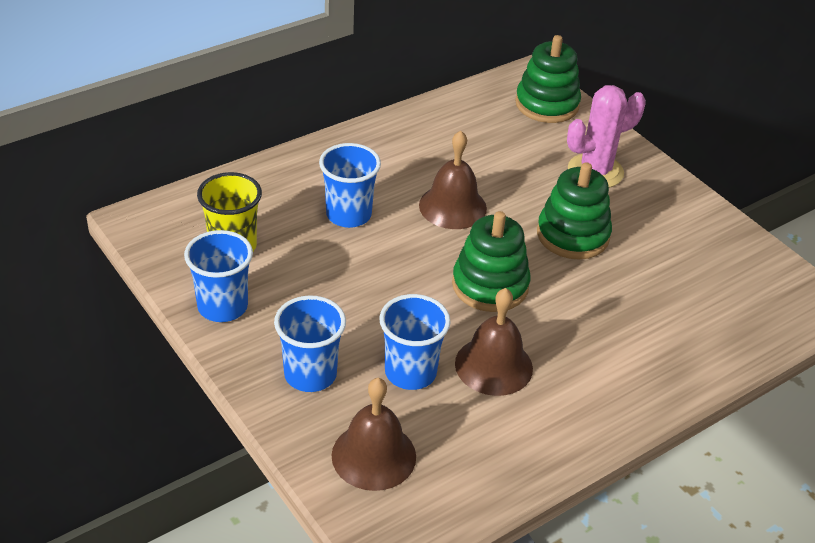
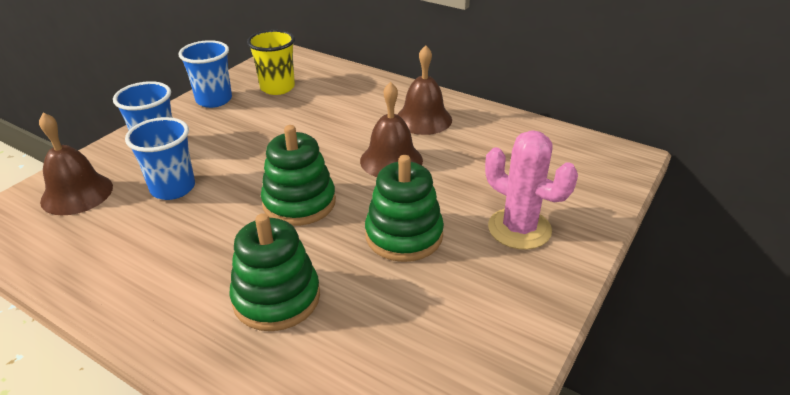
camera: 70 degrees right, 5 degrees down
(348, 215) = (343, 119): blue cup -> none
(493, 365) = (195, 228): brown bell -> brown bell (423, 119)
(547, 104) = (594, 176): green stacking toy -> green stacking toy (276, 298)

